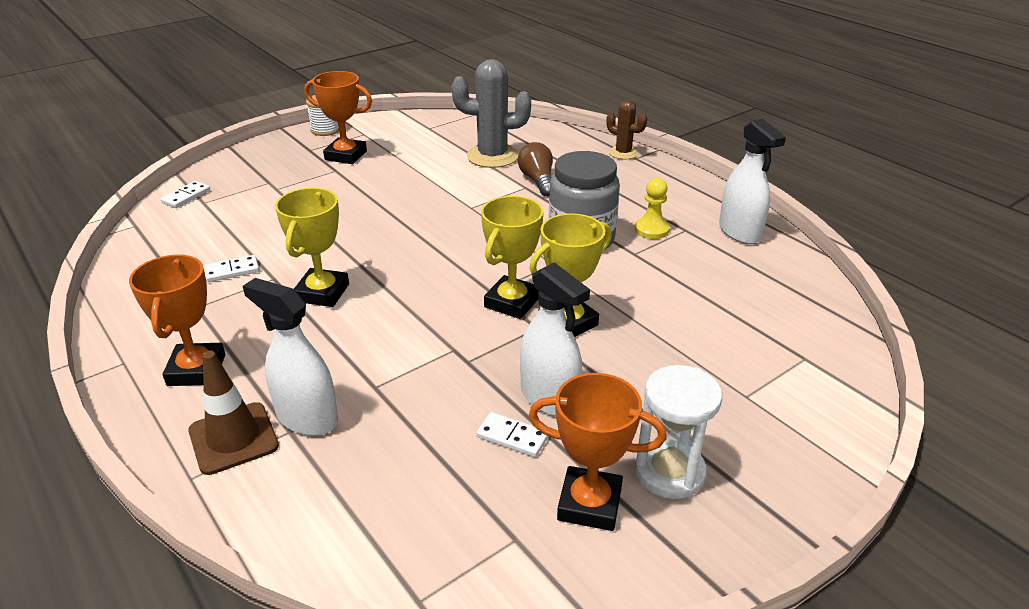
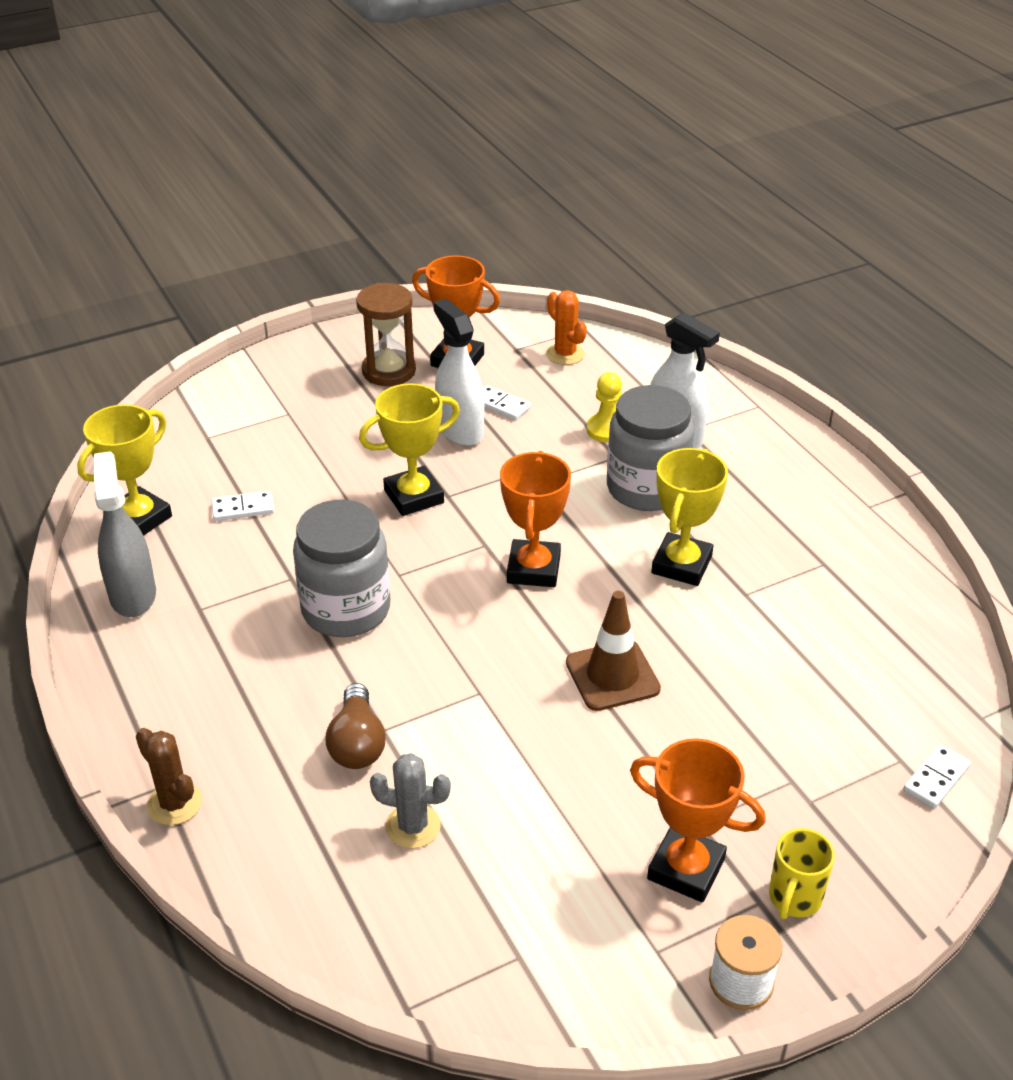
camera: 170 degrees left, 5 degrees up
(196, 370) = (791, 490): orange trophy -> orange trophy (534, 569)
(232, 271) = (802, 611): white domino -> white domino (243, 508)
(233, 438) = (733, 428): brown traffic cone -> brown traffic cone (612, 676)
(291, 152) = (794, 898): none -> yellow mug
(345, 355) = (646, 488): none -> grey jar
(443, 537) = (565, 354): none -> orange cactus
(492, 156) = (413, 826): grey cactus -> grey cactus, size x0.57
(512, 302) = (465, 527): yellow trophy -> yellow trophy (139, 519)
(651, 229) = (244, 614): yellow pawn -> yellow pawn (606, 430)
(669, 472) = (389, 371): white hourglass -> brown hourglass
(739, 232) = (133, 595): white spray bottle -> grey spray bottle

